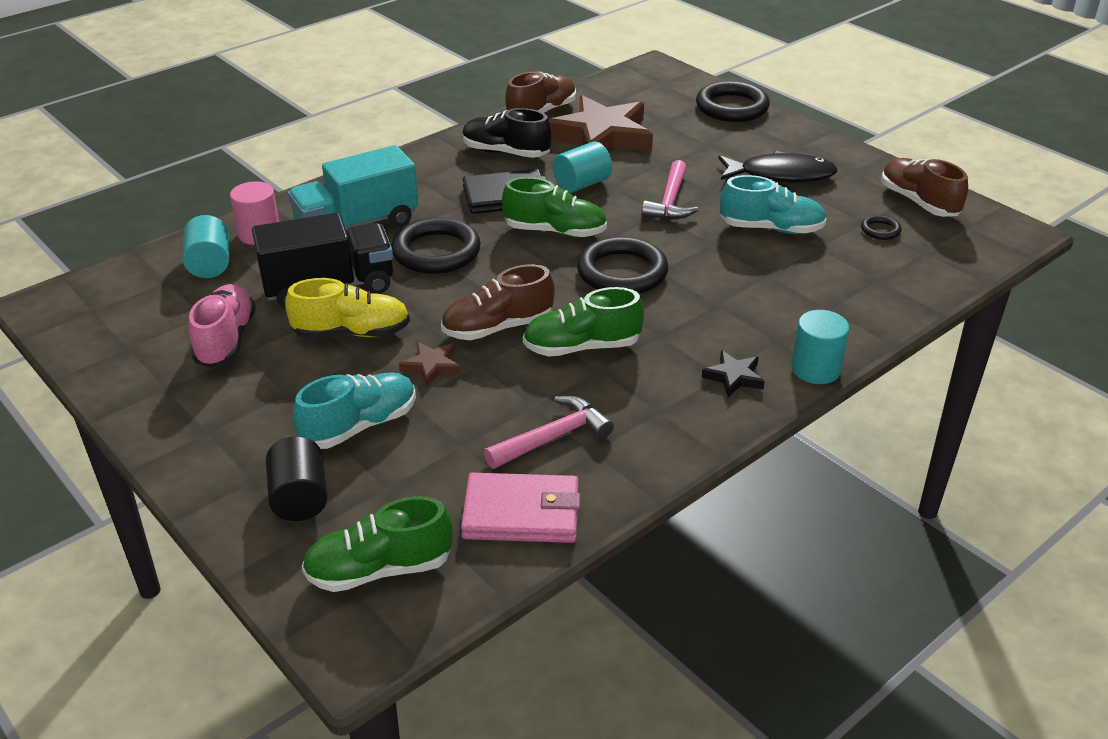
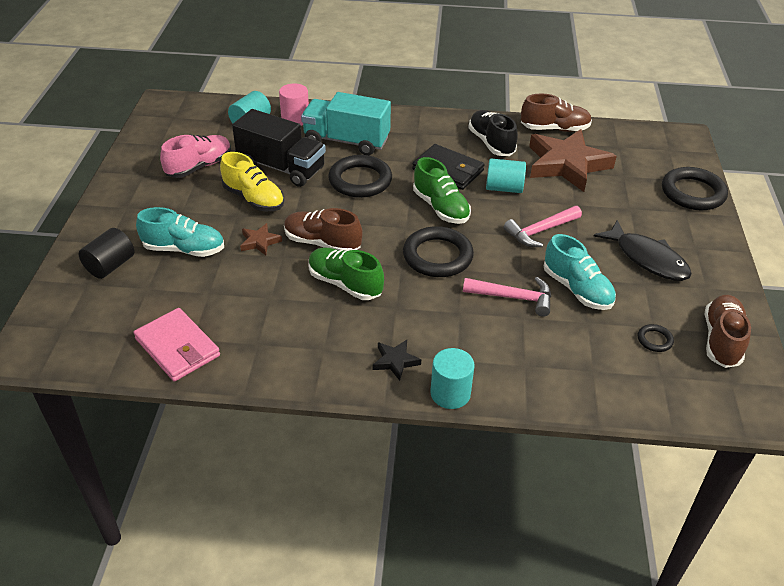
camera: 45 degrees right, 5 degrees up
(379, 569) = (86, 324): green shoe -> none
(553, 437) = (252, 321): pink hammer -> pink hammer (513, 297)

